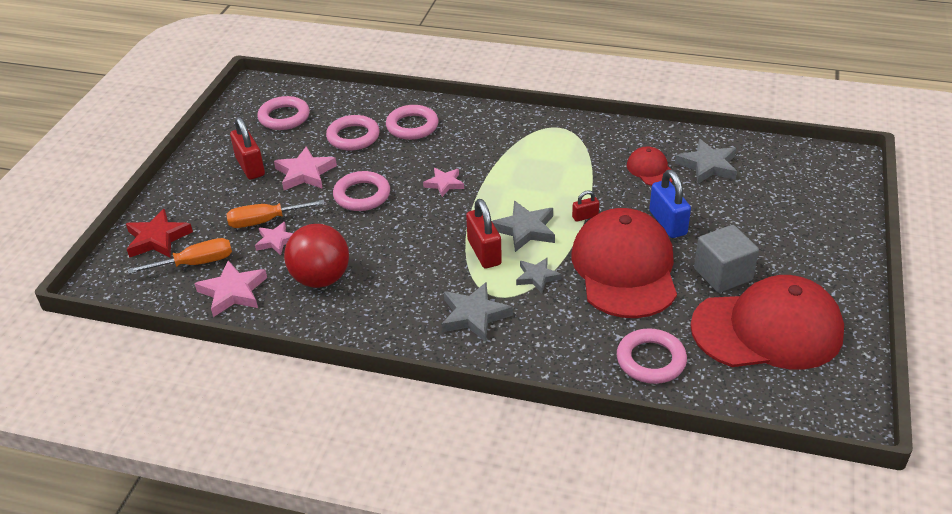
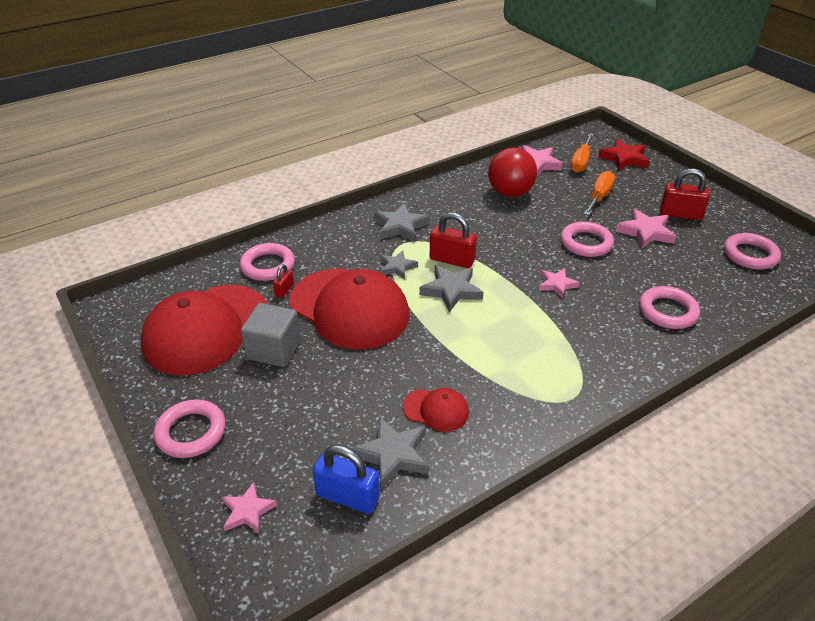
camera: 130 degrees right, 0 degrees up
(276, 241) = (571, 193): pink star -> pink star (248, 511)
(353, 137) = (680, 274): pink ring -> pink ring (191, 432)
(585, 216) = (427, 328): red padlock -> red padlock (284, 290)
(667, 223) = (360, 365): blue padlock -> blue padlock (348, 496)

